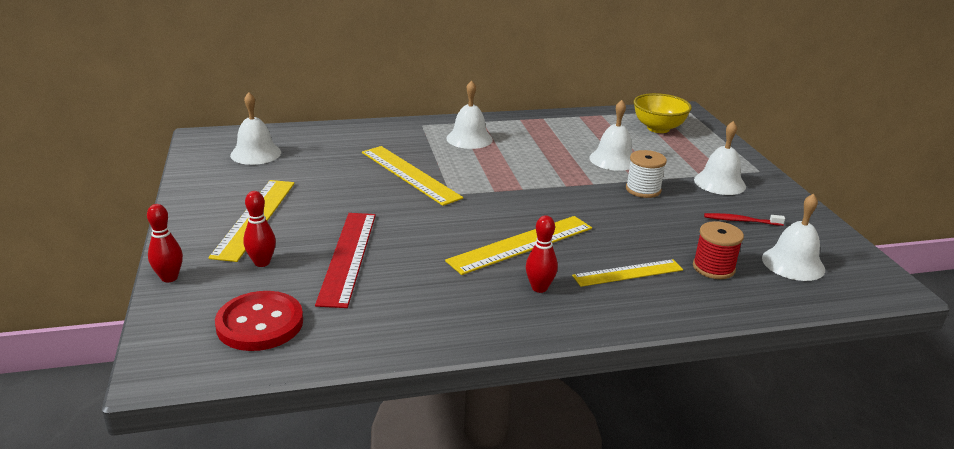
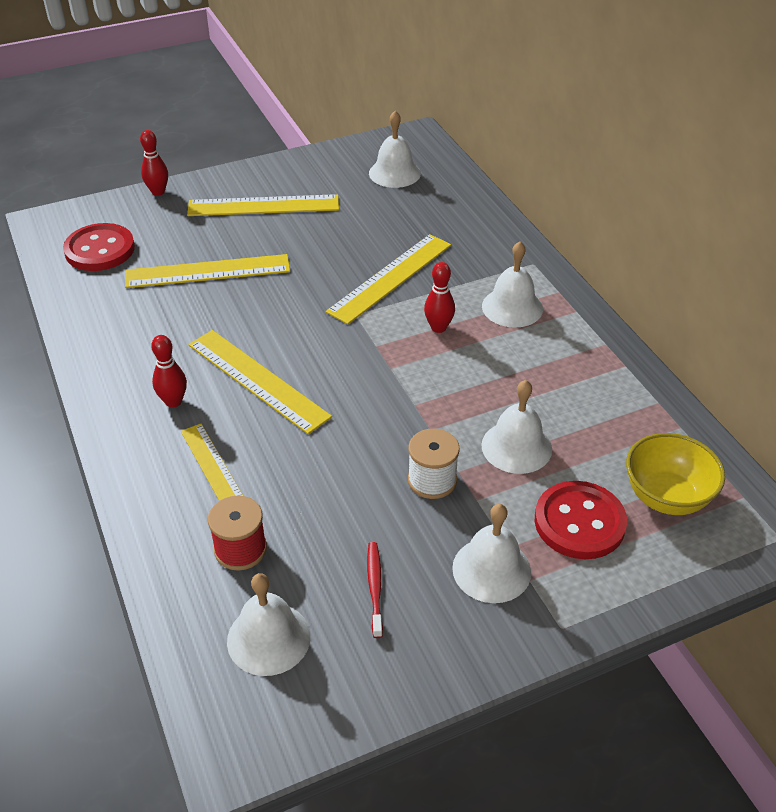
camera: 80 degrees right, 15 degrees up
(262, 262) = (188, 228): red bowling pin -> red bowling pin (438, 328)
(348, 257) = (208, 271): red ruler -> yellow ruler
(679, 153) = (579, 522): none -> red button

